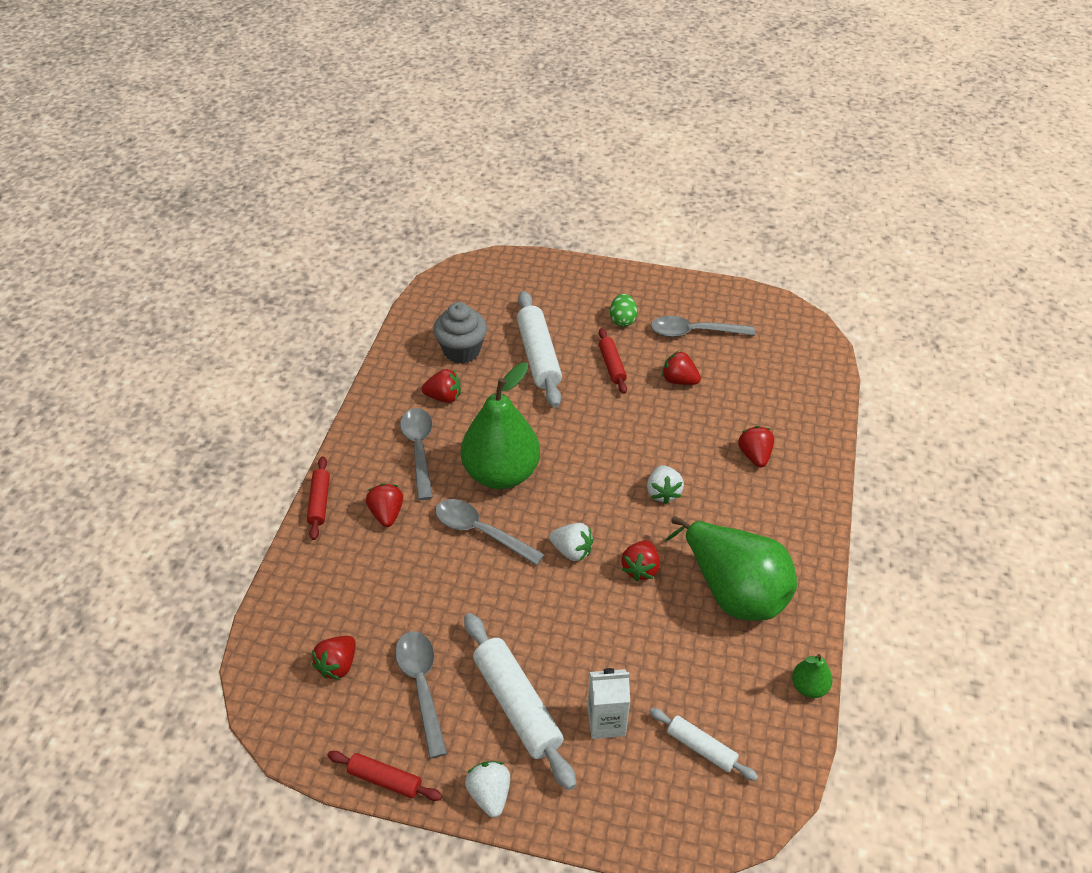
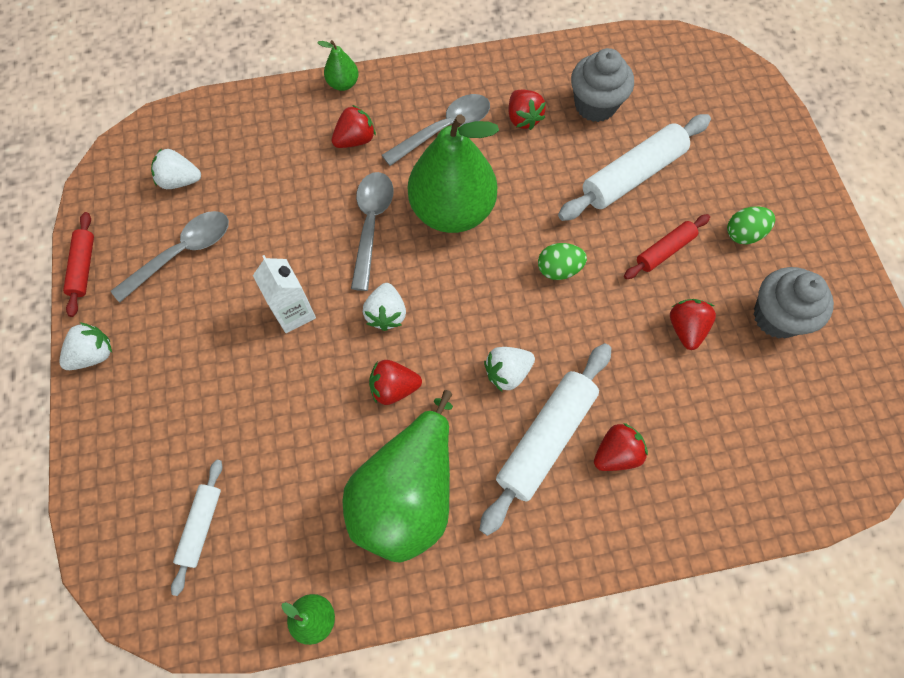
camera: 65 degrees right, 20 degrees up
(319, 502) = (343, 84): red rolling pin -> green pear
(338, 665) = (180, 180): red strawberry -> white strawberry
(517, 705) = (190, 338): white rolling pin -> white rolling pin (546, 439)
(593, 429) = (558, 269): none -> green egg
(606, 721) = (200, 424): white carton -> white carton (294, 312)
(694, 332) = (776, 317): grey spoon -> grey cupcake

